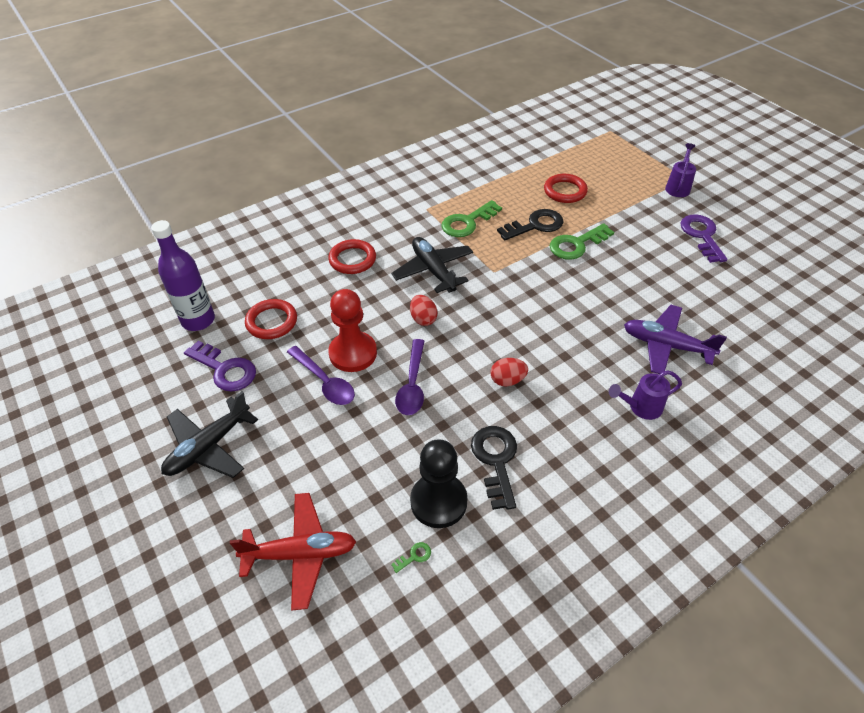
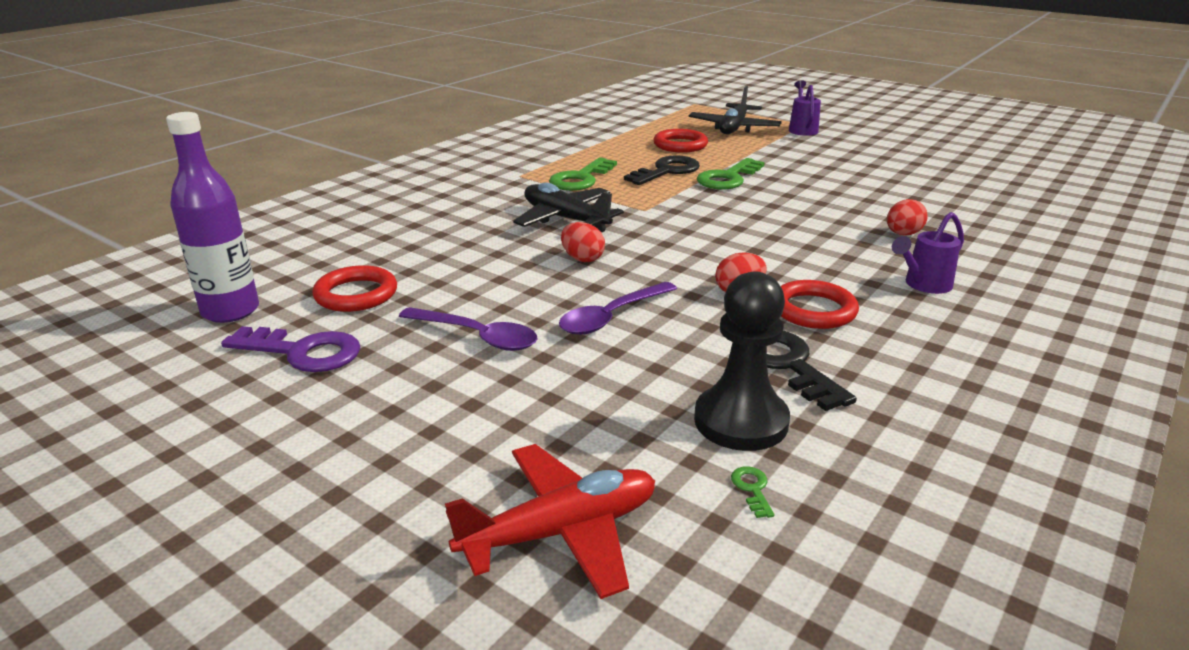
camera: 20 degrees left, 20 degrees down
(209, 446) = (317, 440): black plane -> black plane (734, 128)
(352, 259) = (446, 225): red ring -> red ring (813, 310)
(353, 353) = (502, 303): red pawn -> none
(412, 385) = (612, 317): purple spoon -> purple spoon turned 60 degrees clockwise
(414, 556) = (752, 489): green key -> green key turned 45 degrees counterclockwise
(666, 345) = (903, 234): purple plane -> red egg
(702, 236) = (859, 156): purple key -> none

